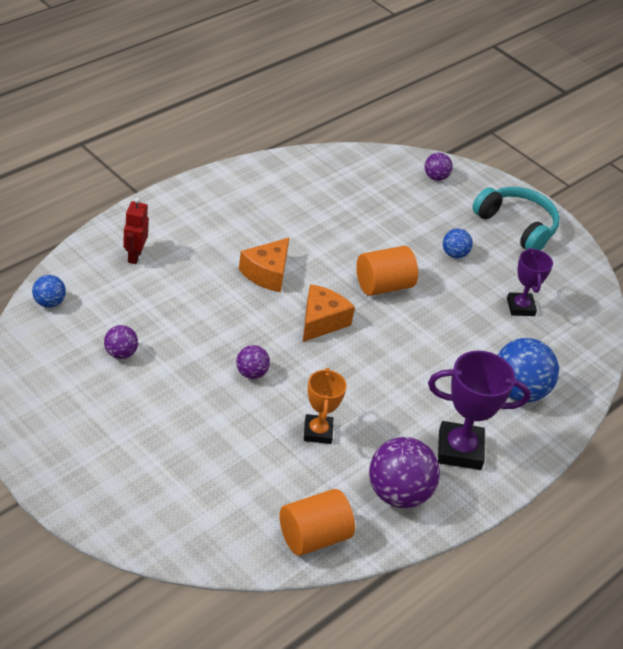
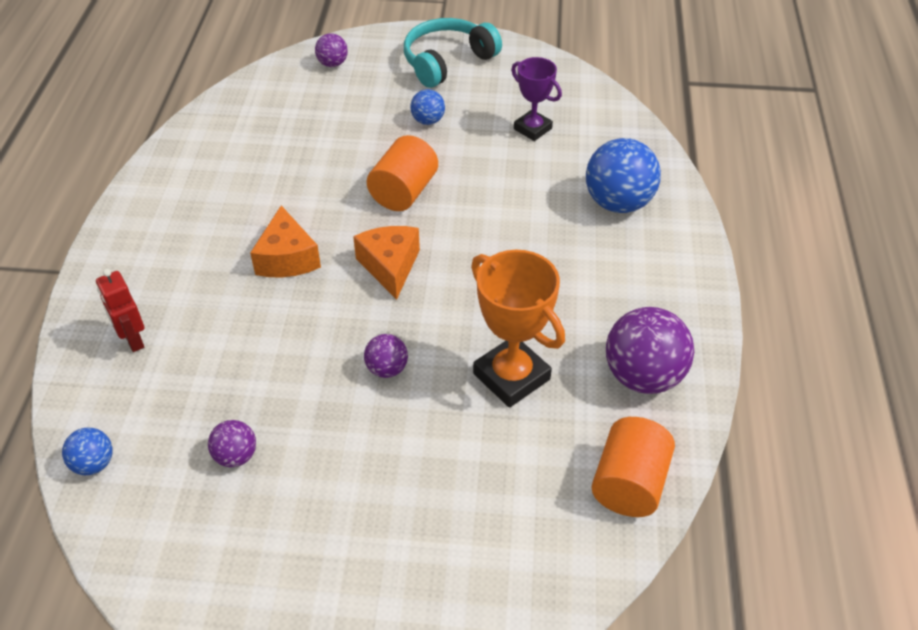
camera: 35 degrees left, 5 degrees up
(318, 432) = (511, 376): orange trophy -> orange trophy, size x1.59
(459, 450) = (639, 292): purple trophy -> none
(517, 226) = (447, 61): turquoise headphones -> turquoise headphones turned 45 degrees counterclockwise

